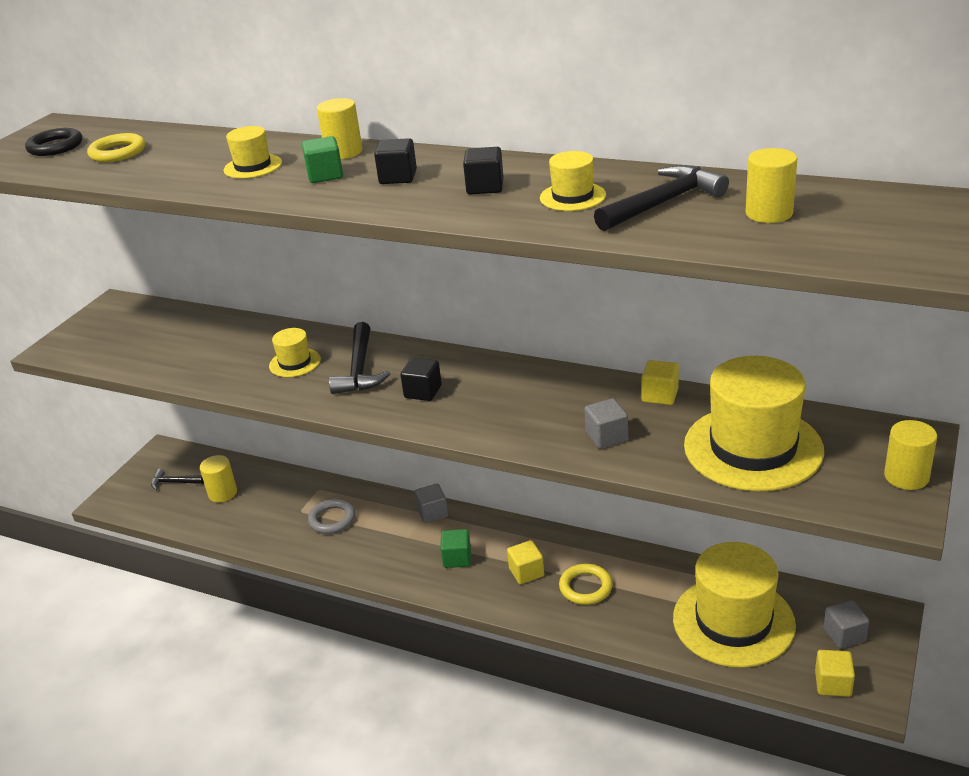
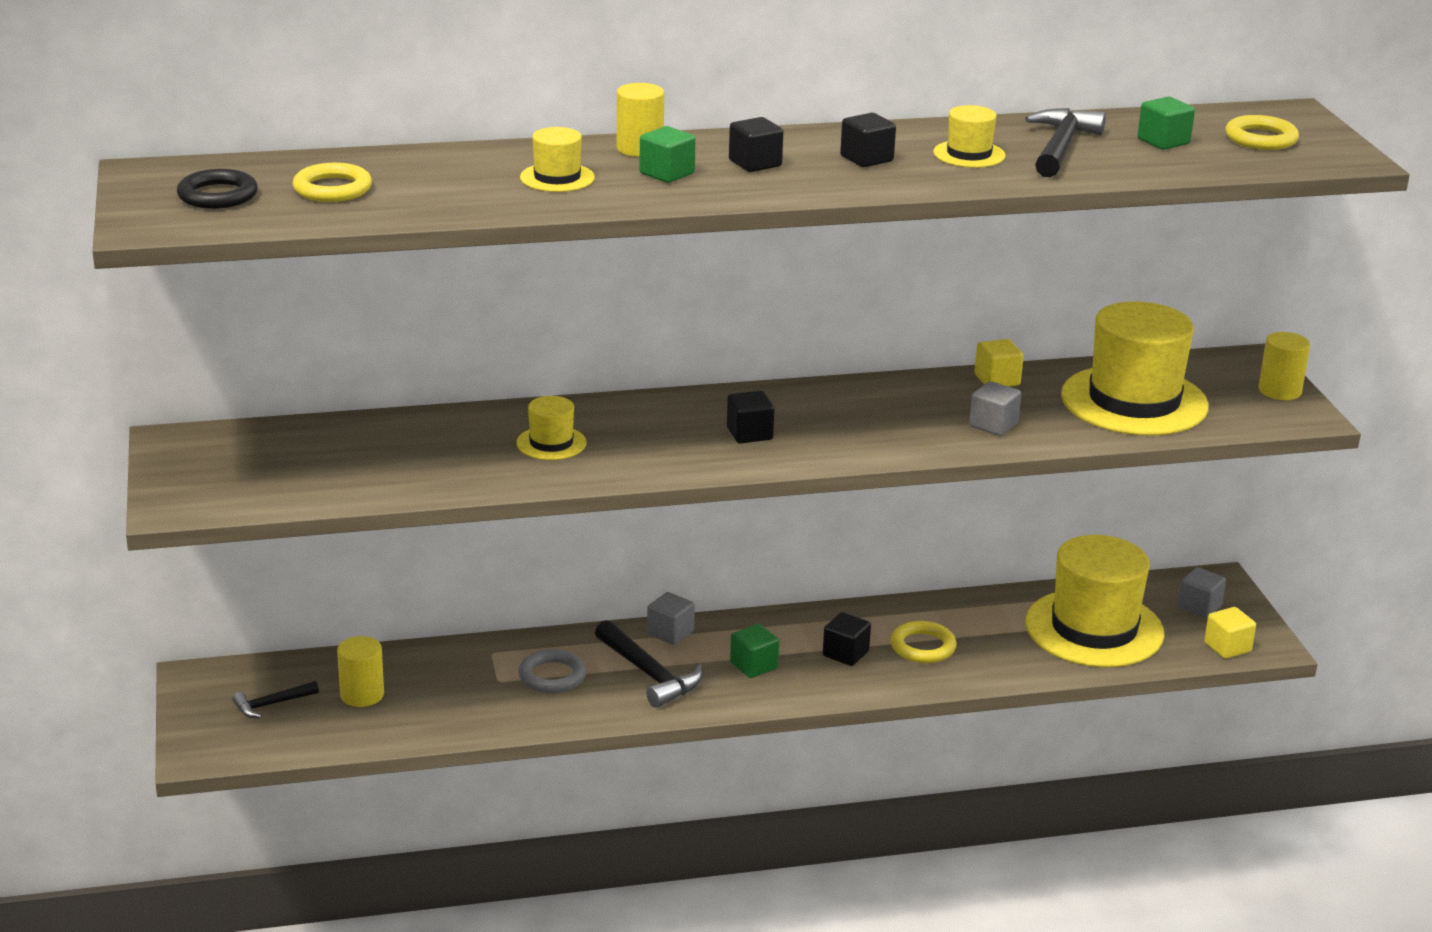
camera: 40 degrees left, 5 degrees down
(360, 369) = (642, 430): black hammer -> black hammer (649, 674)
(526, 572) = (845, 654): yellow cube -> black cube
(769, 213) = (1163, 141): yellow cylinder -> green cube
(875, 226) = (1261, 139): none -> yellow ring

